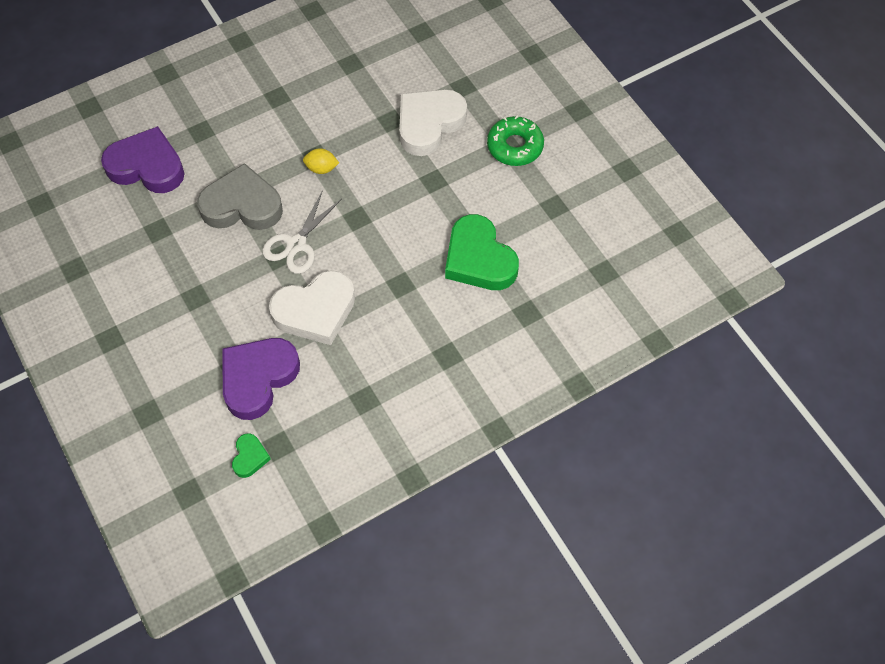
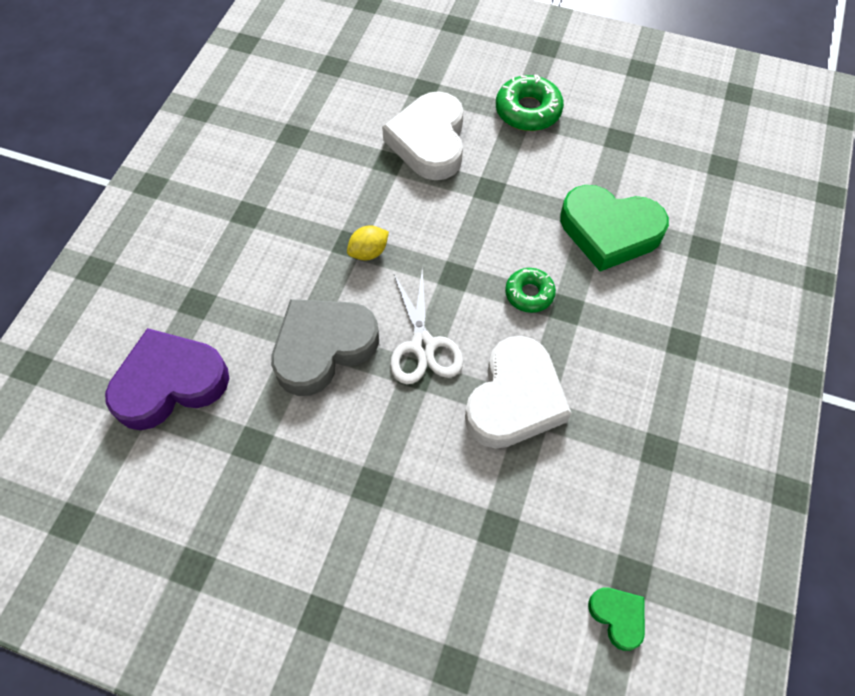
camera: 40 degrees left, 0 degrees up
(258, 378) = (533, 520): purple heart -> none
(388, 260) = (529, 294): none -> green donut

